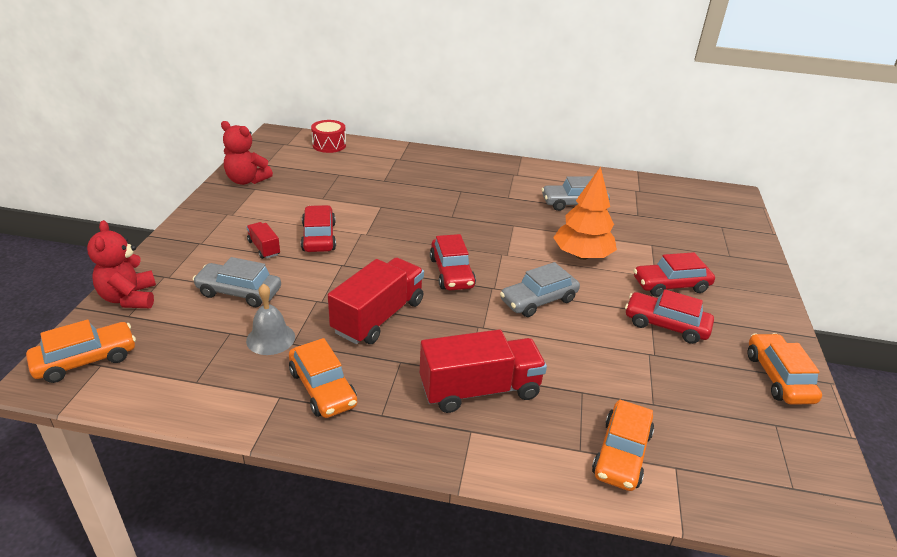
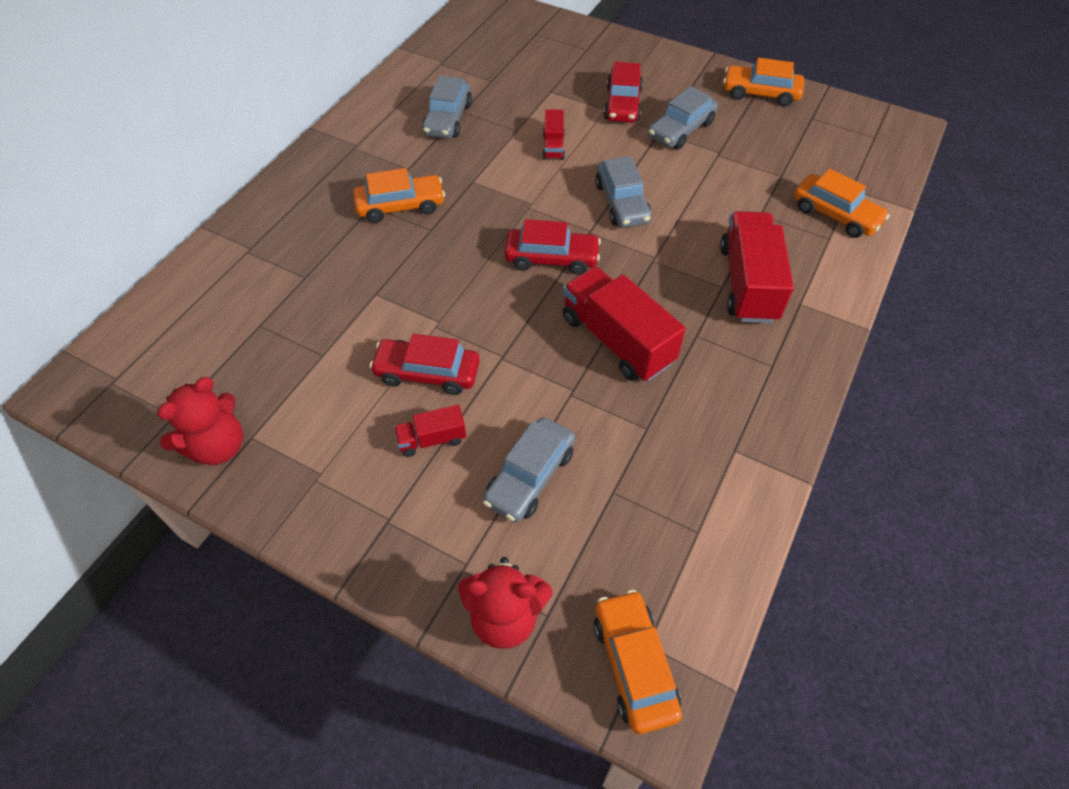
camera: 70 degrees left, 20 degrees up
(270, 338) = (633, 449): grey bell -> none
(322, 388) = (727, 409): orange car -> orange car (400, 206)
(329, 145) = (154, 322): red drum -> none
(582, 255) = (553, 146): orange tree -> red truck
(666, 325) = (681, 130): red car -> grey car

